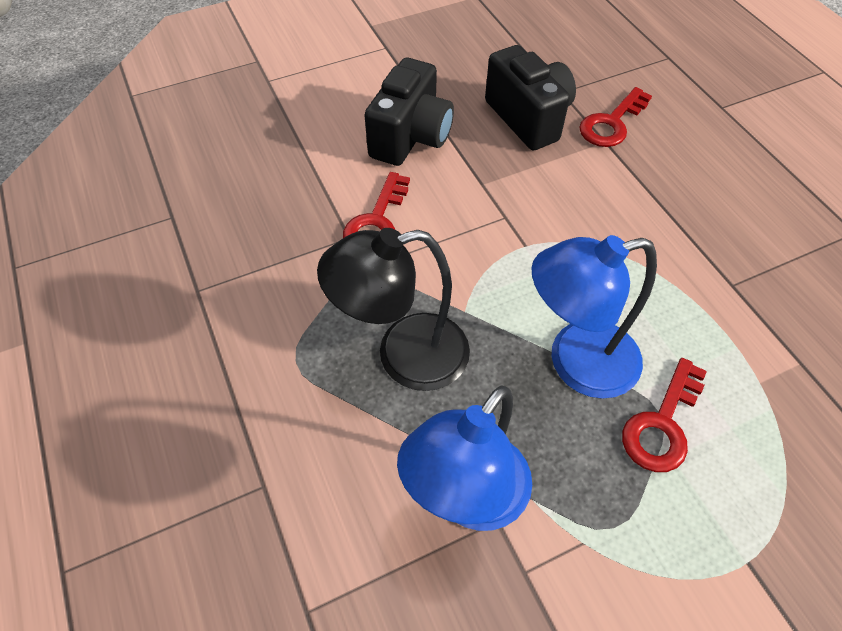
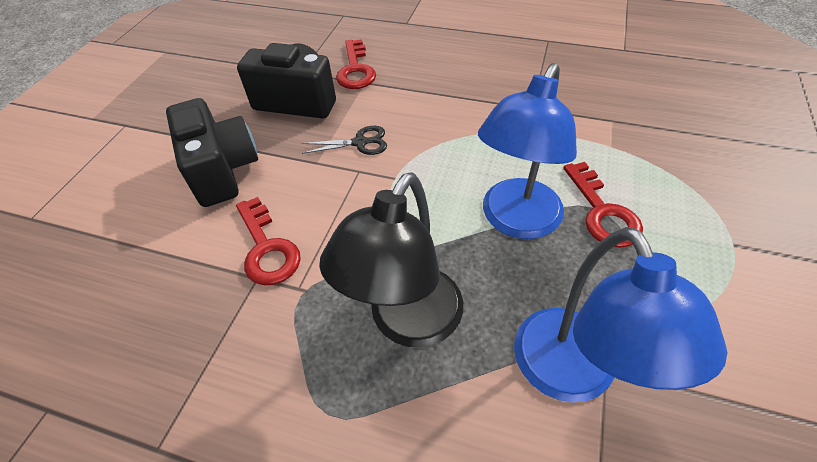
camera: 45 degrees left, 5 degrees down
(534, 194) = (360, 143): none -> black scissors

